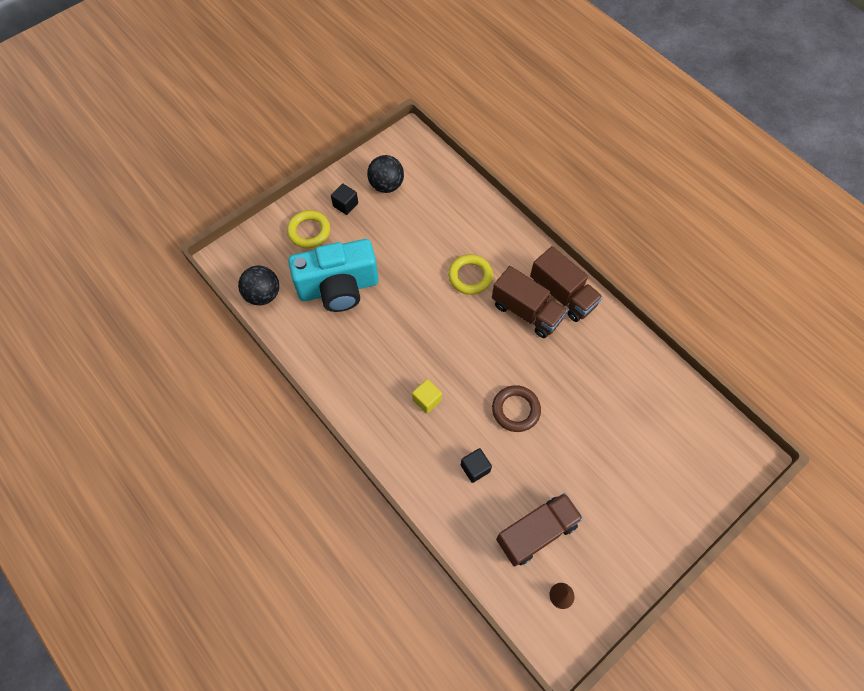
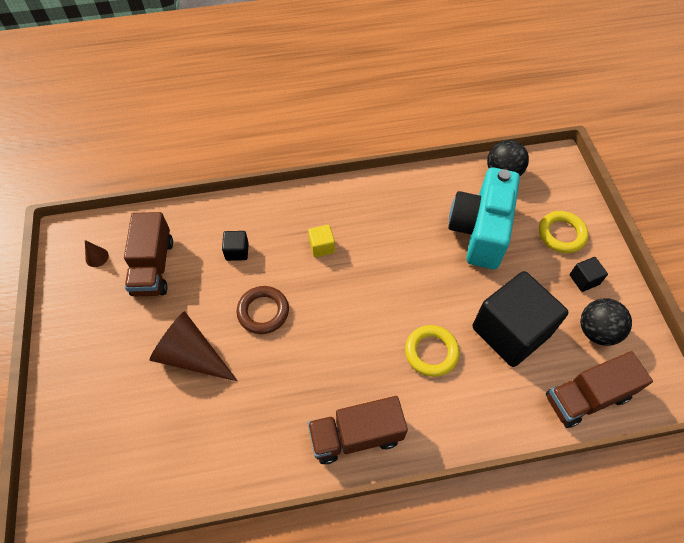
camera: 120 degrees right, 5 degrees down
(420, 235) = (510, 331): none -> black cube
(526, 311) = (357, 384): brown truck -> brown truck (587, 397)
(587, 440) = (191, 355): none -> brown cone

